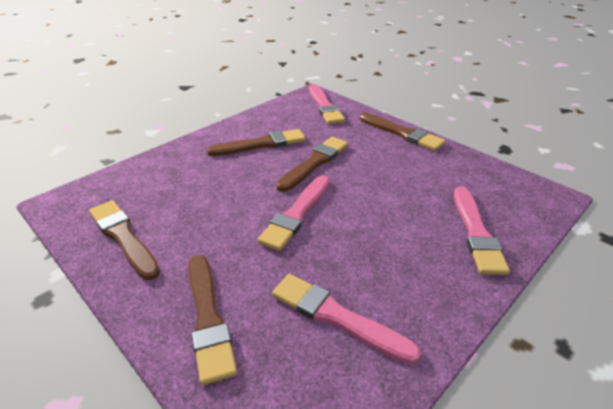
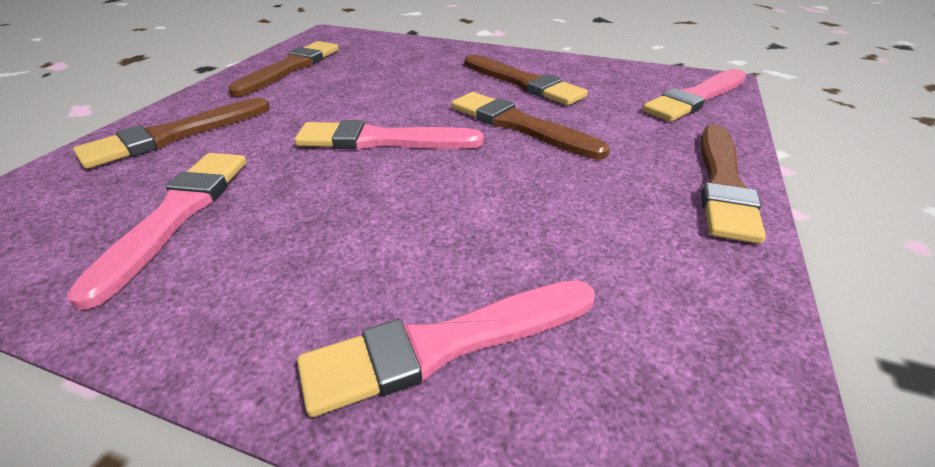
camera: 65 degrees right, 0 degrees up
(314, 163) = (520, 125): brown brush -> brown brush turned 150 degrees counterclockwise

